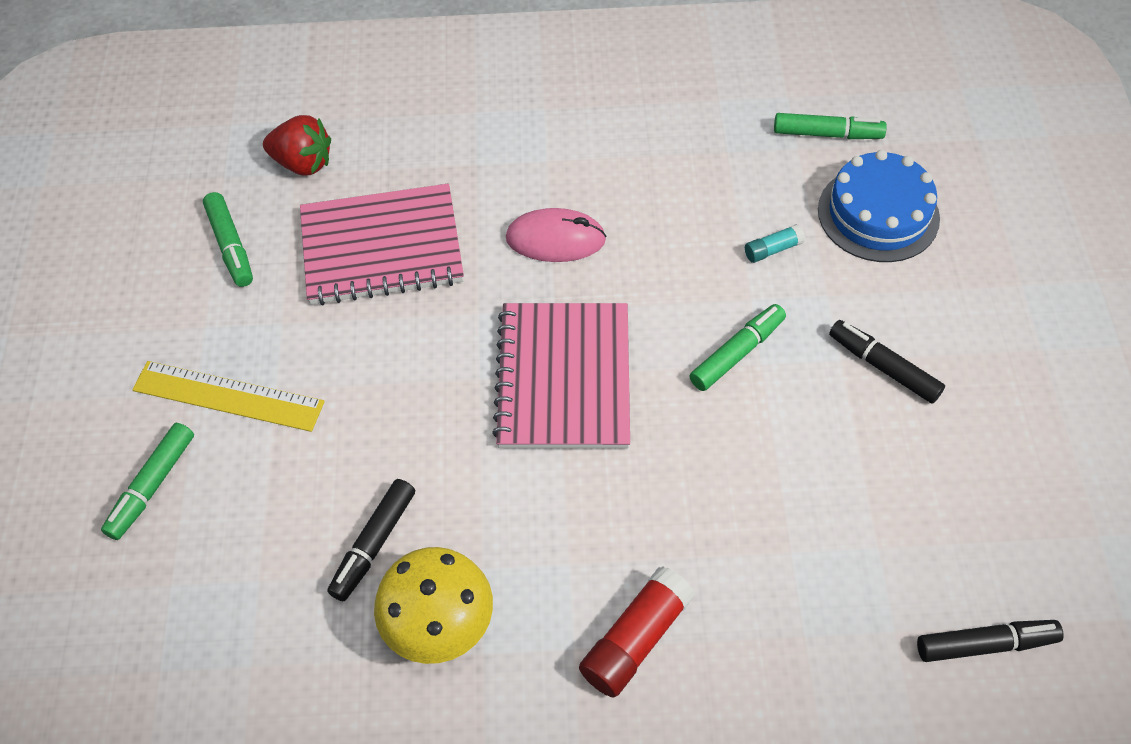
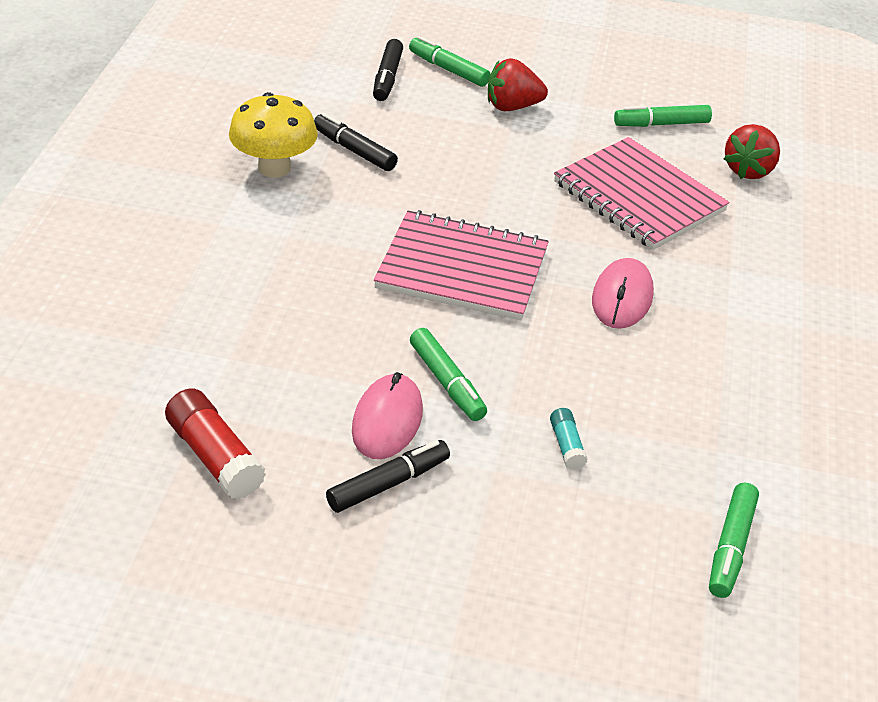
camera: 100 degrees right, 15 degrees down
(228, 396) = (512, 106): yellow ruler -> red strawberry
(382, 248) = (638, 197): pink notebook -> pink notebook turned 45 degrees counterclockwise
(636, 639) = (207, 254): red glue stick -> red glue stick (215, 457)
(809, 388) = (387, 420): none -> pink mouse
(878, 214) = (594, 552): blue cake -> none
(985, 644) = (75, 451): black marker -> black marker (387, 78)

